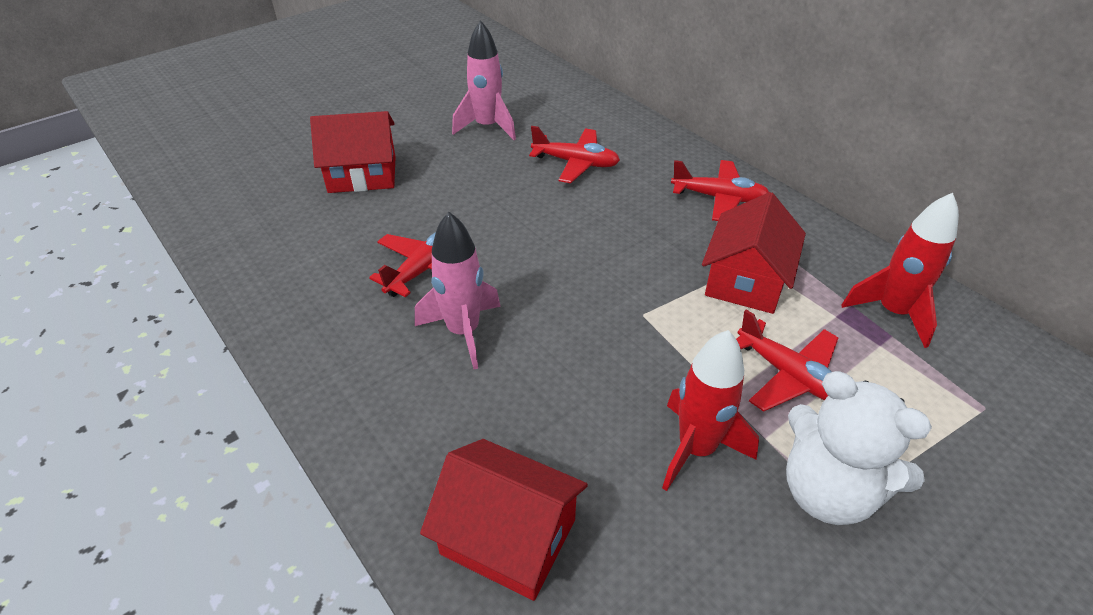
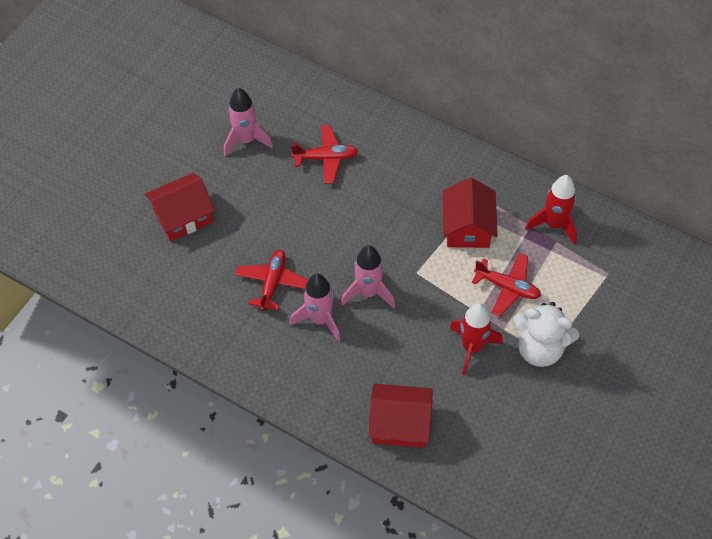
camera: 20 degrees left, 15 degrees up
(556, 319) = (368, 292): none -> pink rocket
(719, 198) = (432, 162): red plane -> none

